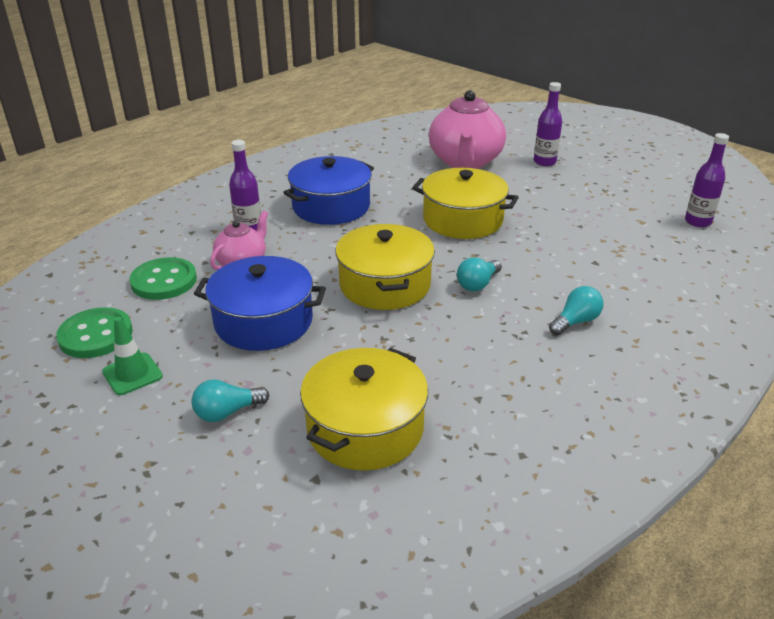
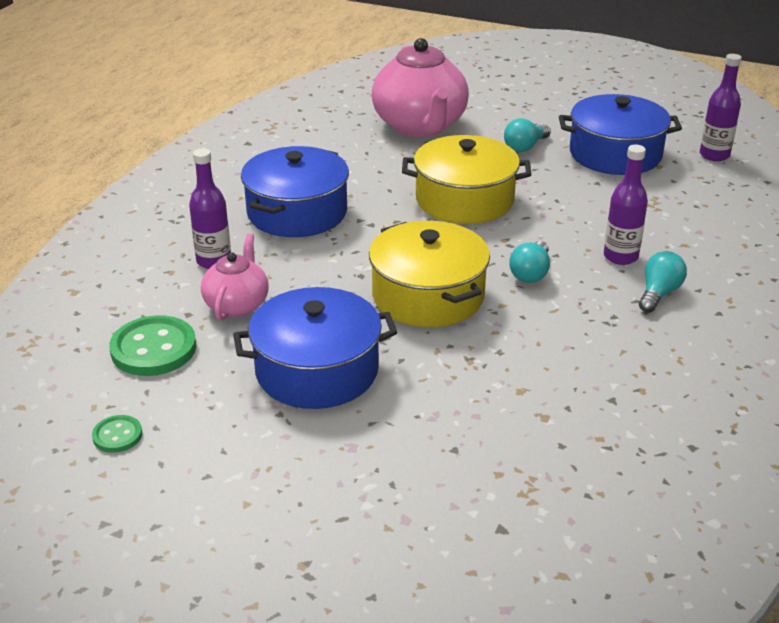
camera: 20 degrees left, 0 degrees up
(96, 335) = (117, 435): green button -> green button, size x0.52
(132, 374) = (203, 470): green traffic cone -> none
(227, 412) = (351, 484): turquoise light bulb -> turquoise light bulb (525, 147)
(365, 428) = (517, 462): yellow pot -> none
(544, 162) = (511, 111): purple bottle -> purple bottle (620, 257)
(610, 207) = (615, 154): none -> blue pot

